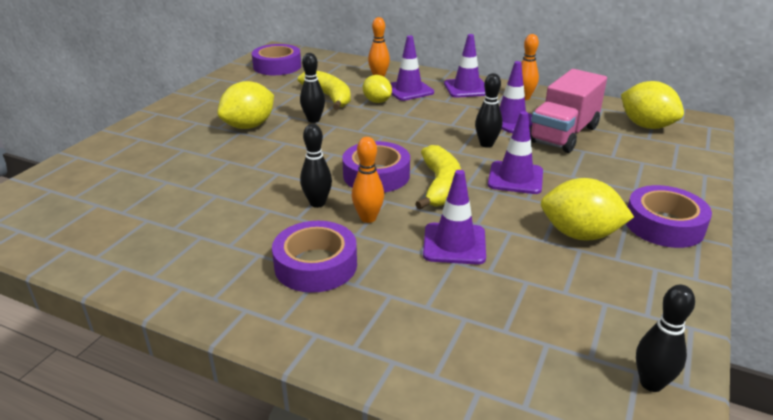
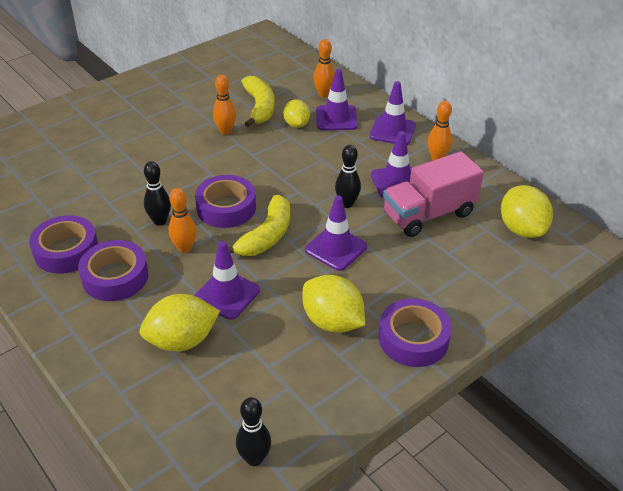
camera: 25 degrees right, 10 degrees up
(249, 126) = (169, 123): yellow lemon -> yellow lemon (182, 340)
(277, 66) = (245, 55): purple tape -> purple tape (66, 251)
(313, 120) = (225, 131): black bowling pin -> orange bowling pin

